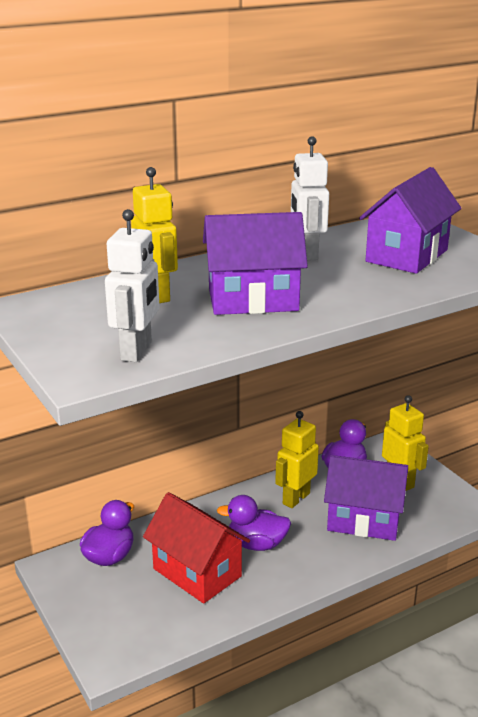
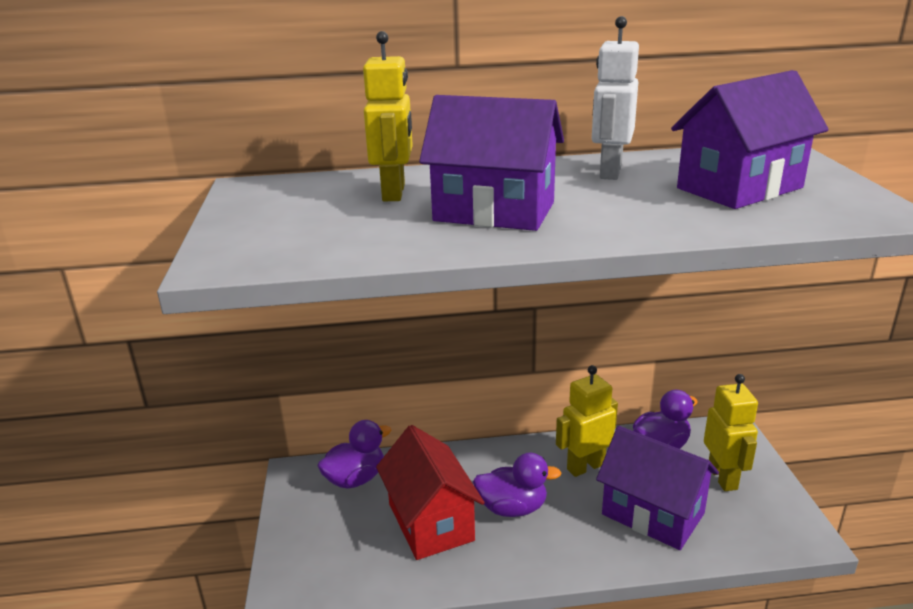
camera: 25 degrees right, 0 degrees up
(137, 351) = (305, 246): white robot -> none
(256, 544) = (512, 508): purple duck -> purple duck turned 150 degrees clockwise

